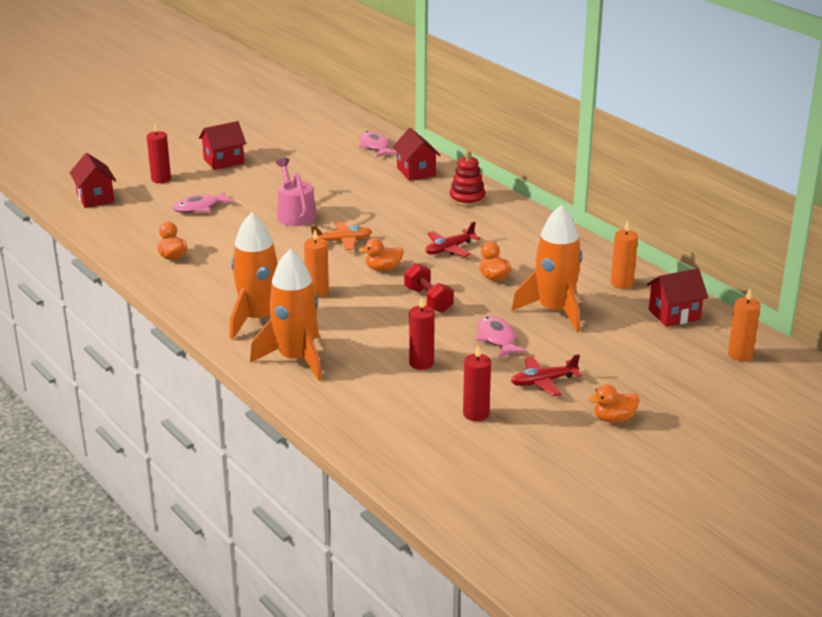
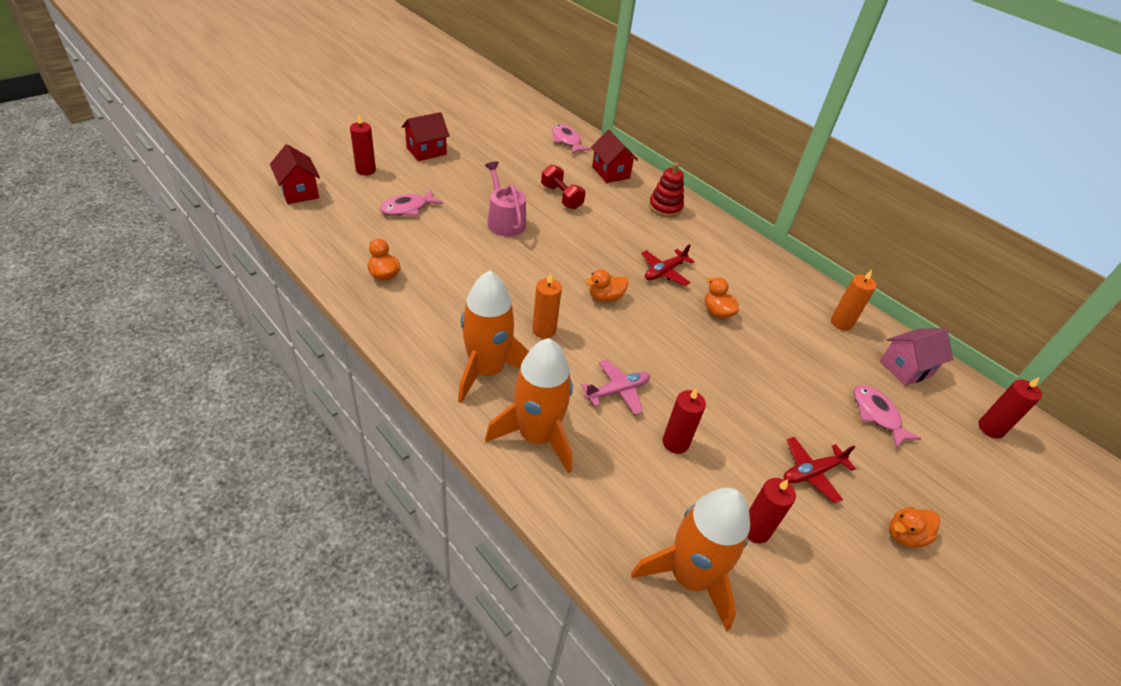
camera: 10 degrees left, 15 degrees up
(343, 241) = (558, 258): orange plane -> none
(377, 331) = (617, 391): none -> pink plane
(428, 300) = (660, 343): red dumbbell -> red dumbbell (561, 197)
(497, 339) = (745, 403): pink fish -> pink fish (877, 415)
(555, 311) = (790, 362): orange rocket -> orange rocket (689, 577)
(674, 315) = (906, 368): red house -> pink house
(740, 355) = (990, 428): orange candle -> red candle

